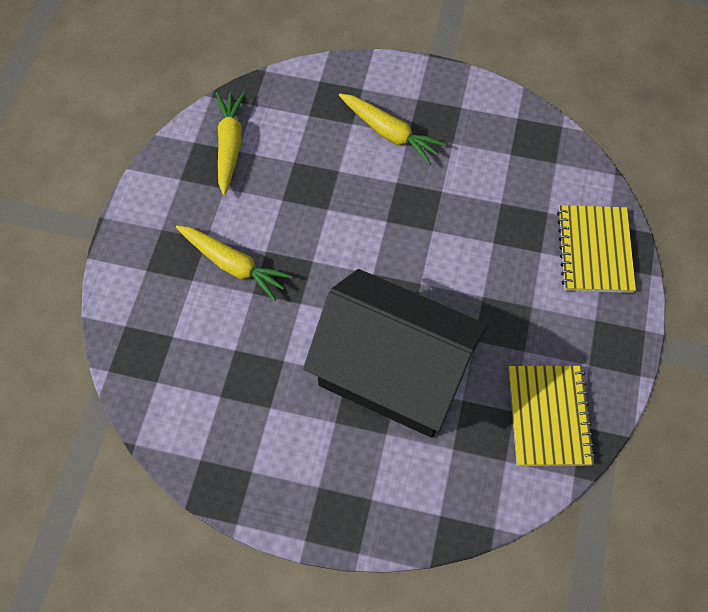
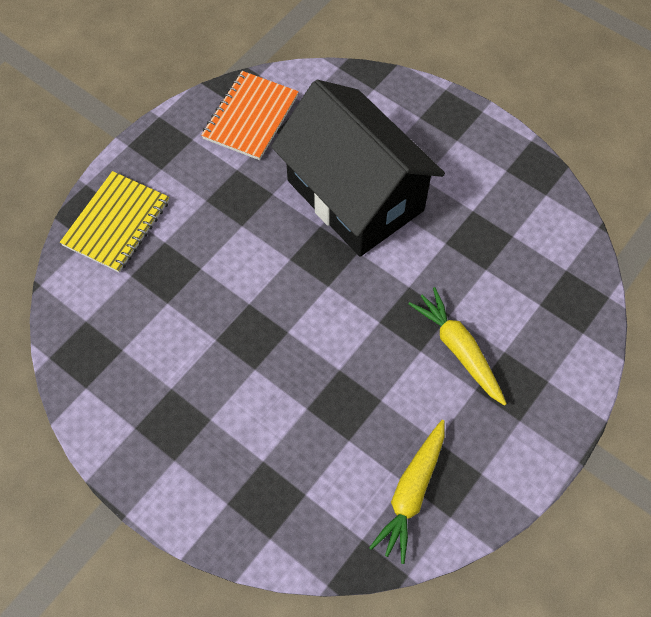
camera: 155 degrees left, 0 degrees up
(389, 133) = (229, 430): yellow carrot -> none
(548, 416) = (251, 117): yellow notebook -> orange notebook

